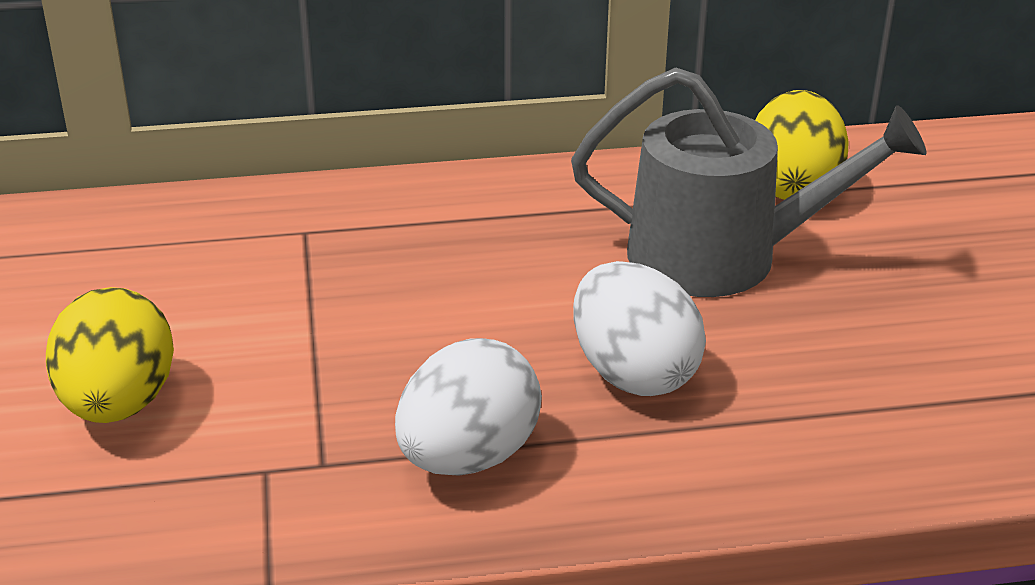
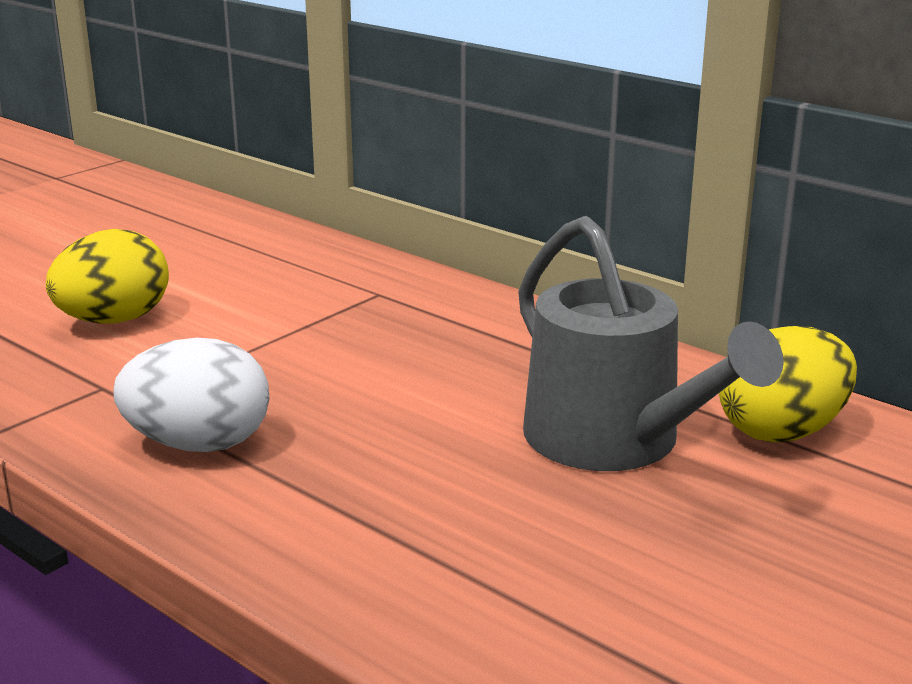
camera: 50 degrees right, 10 degrees down
(633, 373) = (389, 466): white egg -> none

